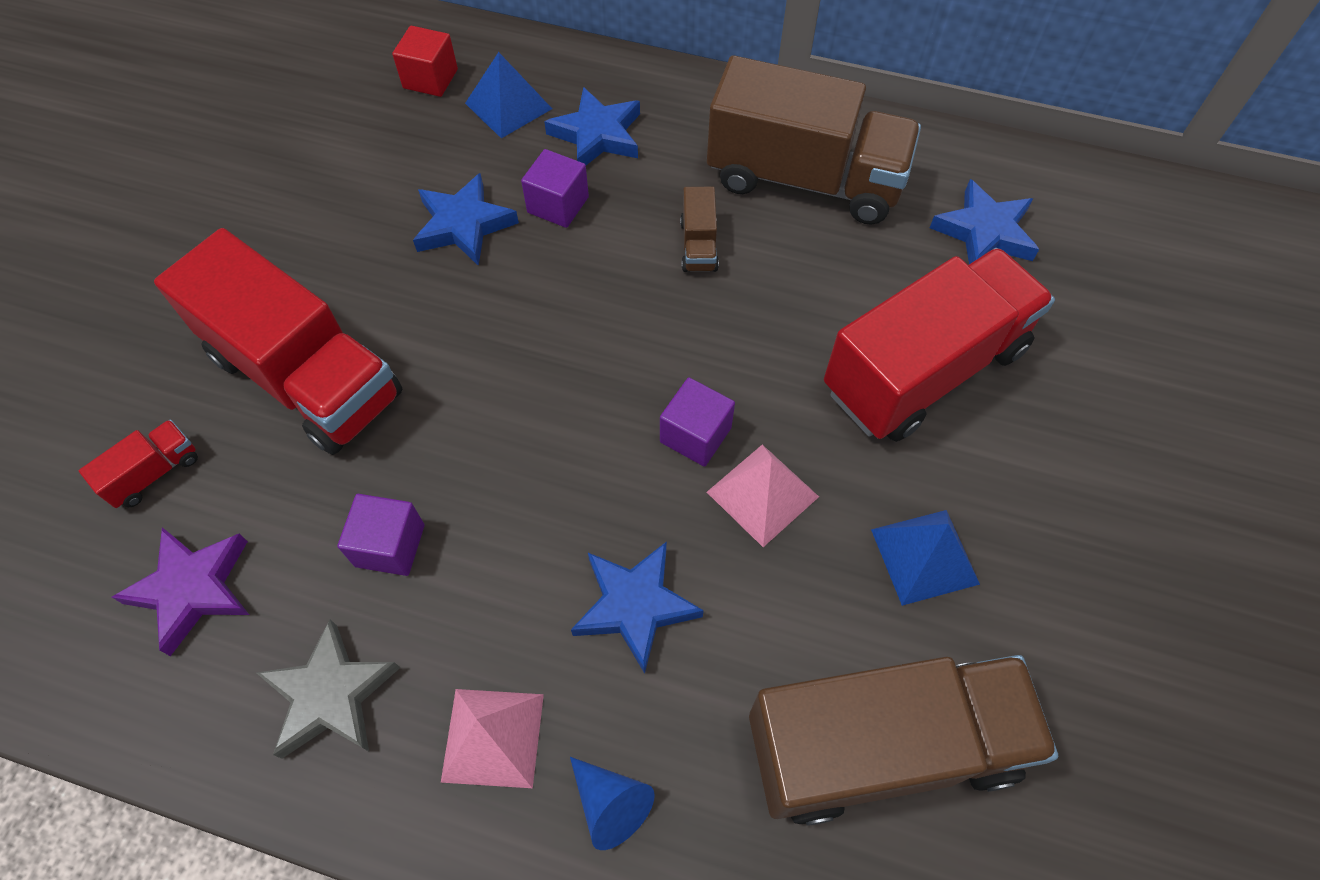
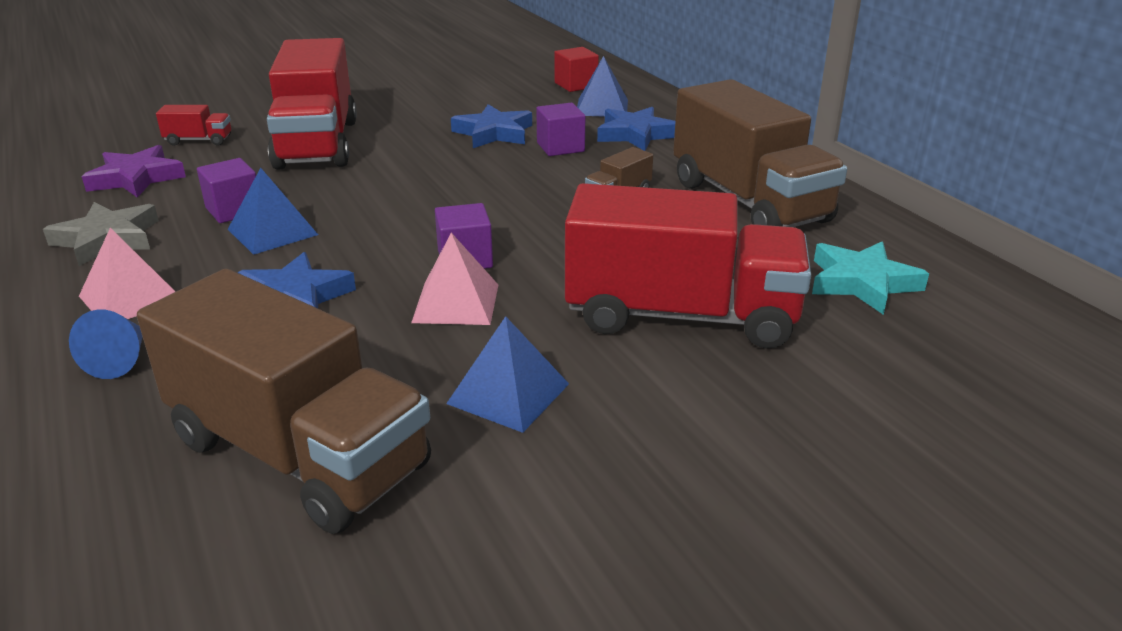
camera: 45 degrees right, 30 degrees down
(478, 542) = (272, 232): none -> blue pyramid
(984, 232) = (862, 283): blue star -> turquoise star

